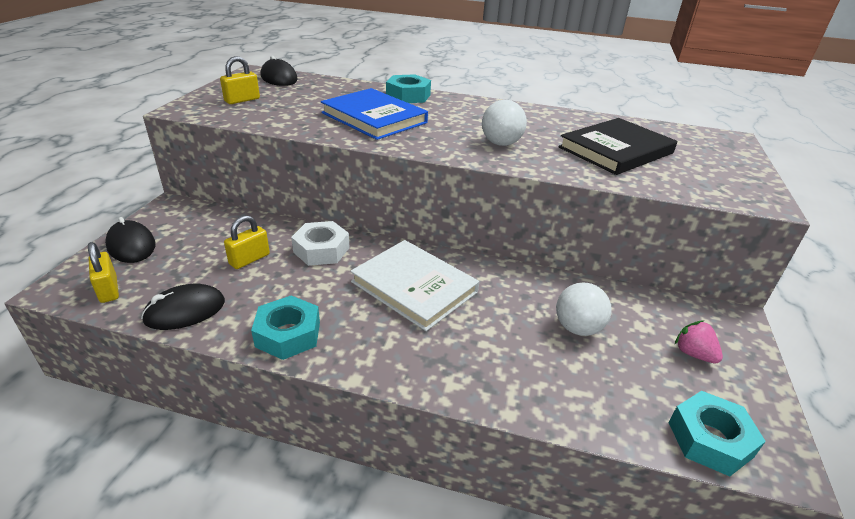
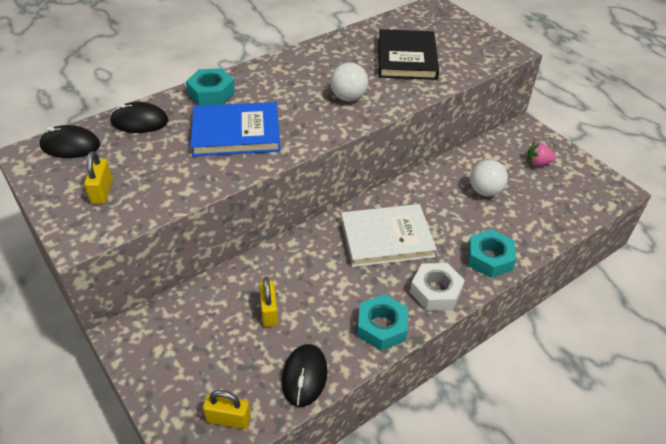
camera: 50 degrees left, 10 degrees up
(131, 245) = (169, 384): black mouse -> black mouse (139, 121)
(321, 250) = (297, 264): white nut -> white nut (436, 291)
(710, 439) = (591, 201): turquoise nut -> turquoise nut (489, 258)

